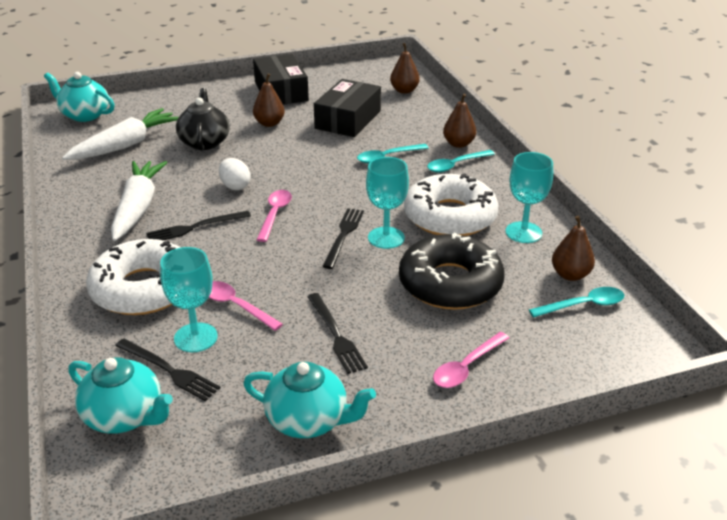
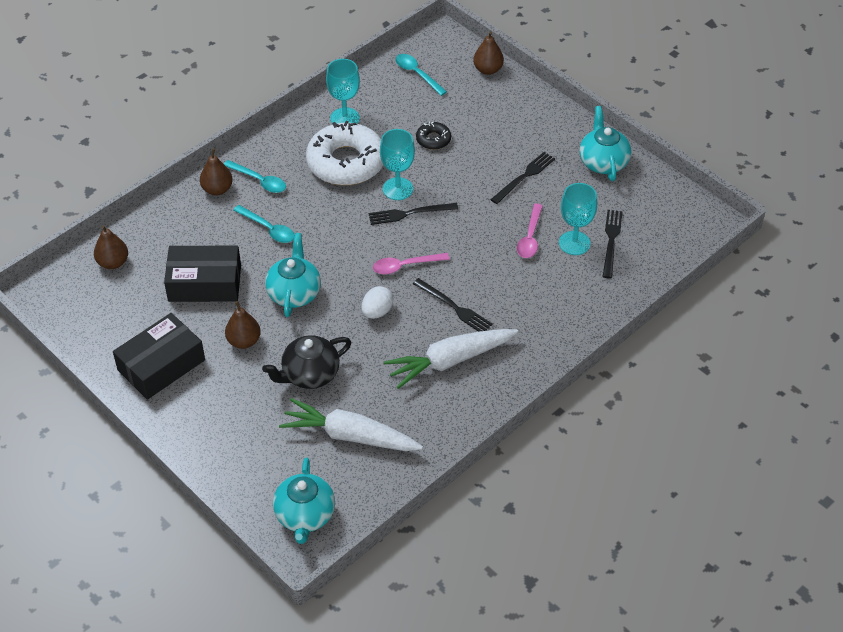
camera: 115 degrees left, 15 degrees up
(125, 416) = (659, 241): turquoise teapot -> turquoise teapot (294, 293)
(143, 289) = (546, 297): white donut -> none
(450, 283) = (433, 139): black donut -> black donut, size x0.45
(466, 367) = (513, 111): pink spoon -> none
(570, 275) = (386, 85): brown pear -> brown pear (488, 70)

